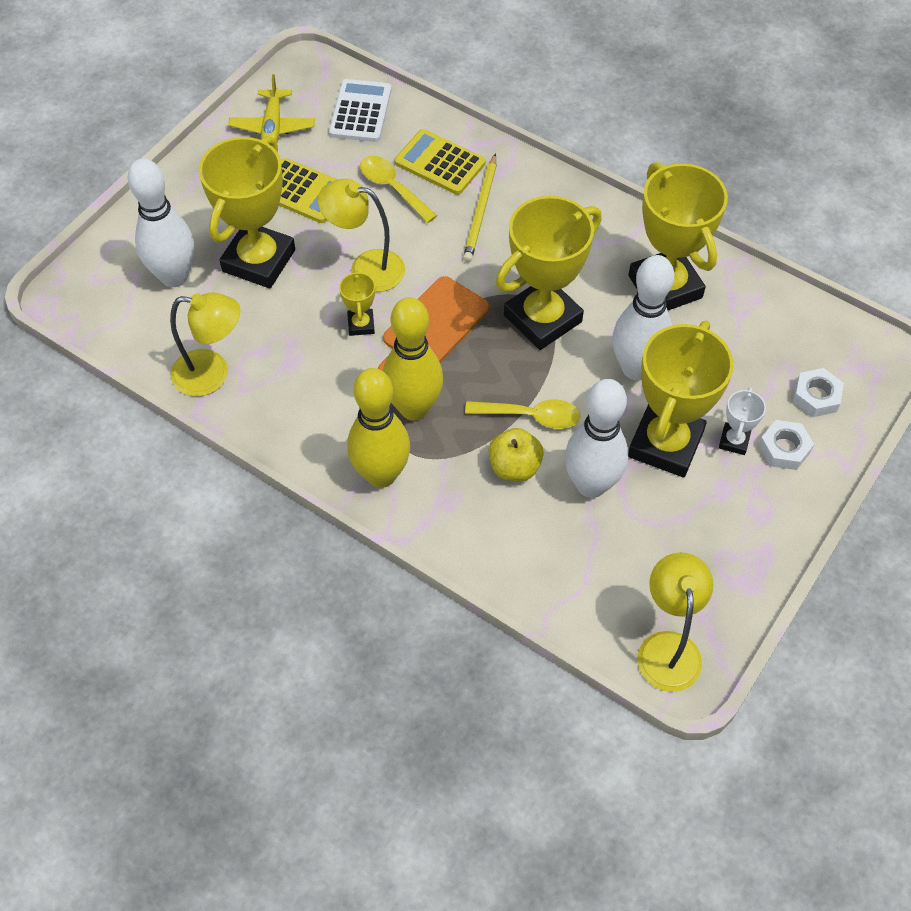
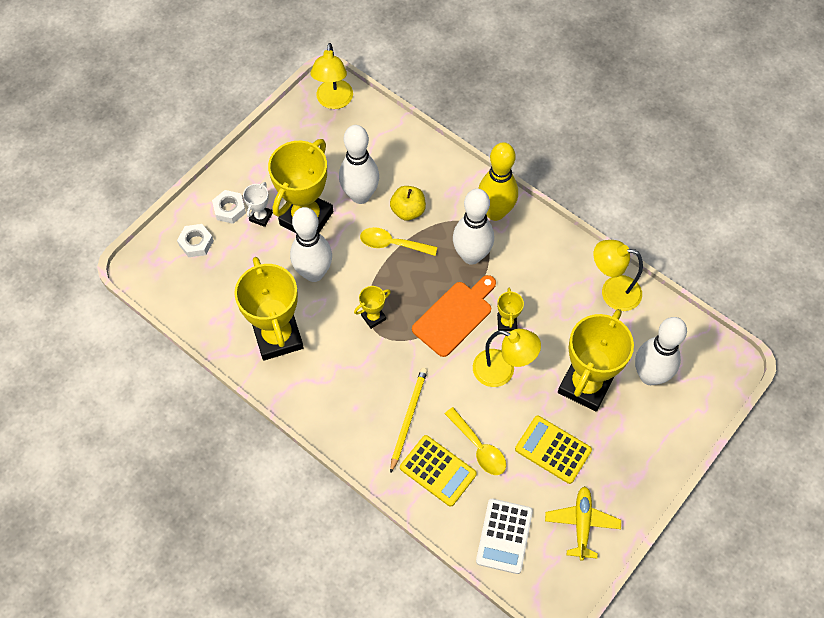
camera: 175 degrees left, 5 degrees up
(414, 408) = (471, 255): yellow bowling pin -> white bowling pin
(542, 318) = (373, 317): yellow trophy -> yellow trophy, size x0.45

